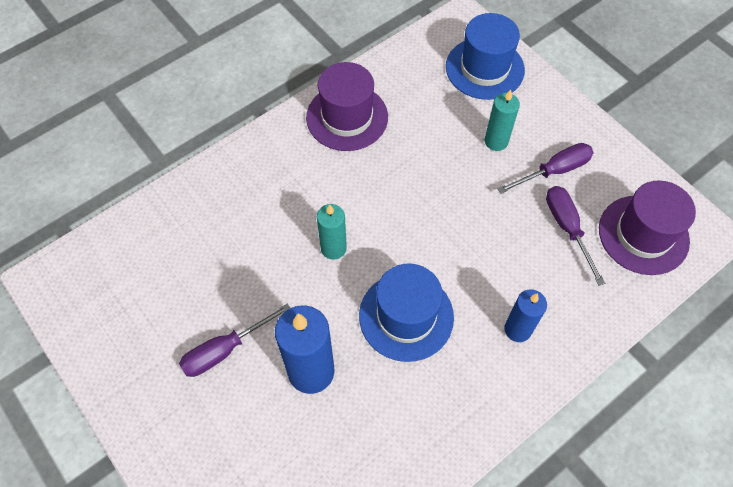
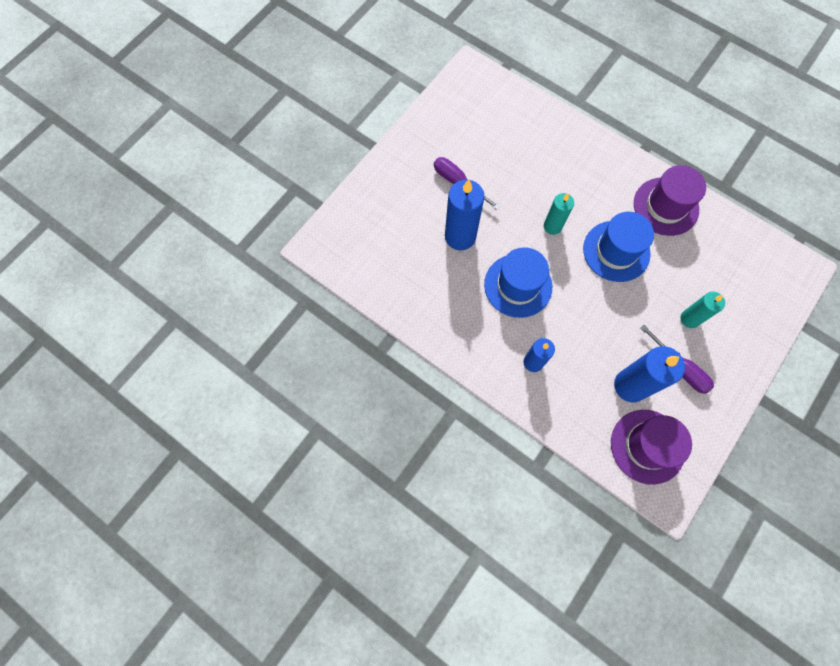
camera: 75 degrees right, 10 degrees up
(484, 68) = (760, 297): blue hat -> blue hat (616, 251)
(567, 228) = (630, 386): purple screwdriver -> blue candle

